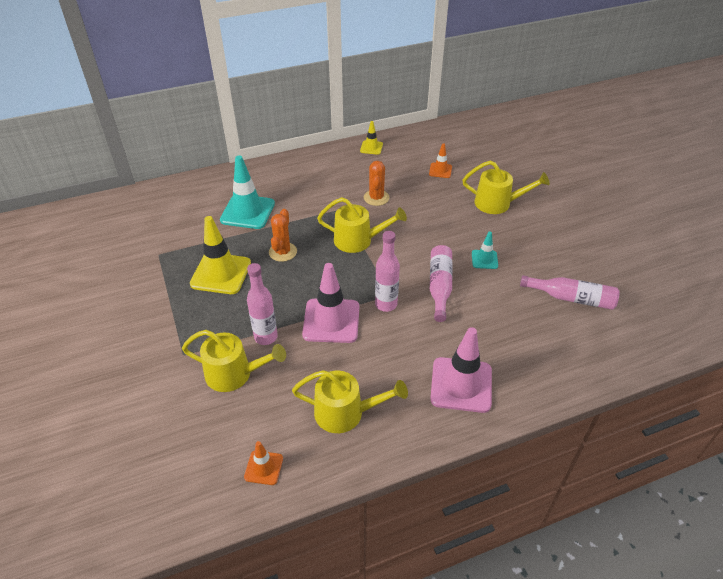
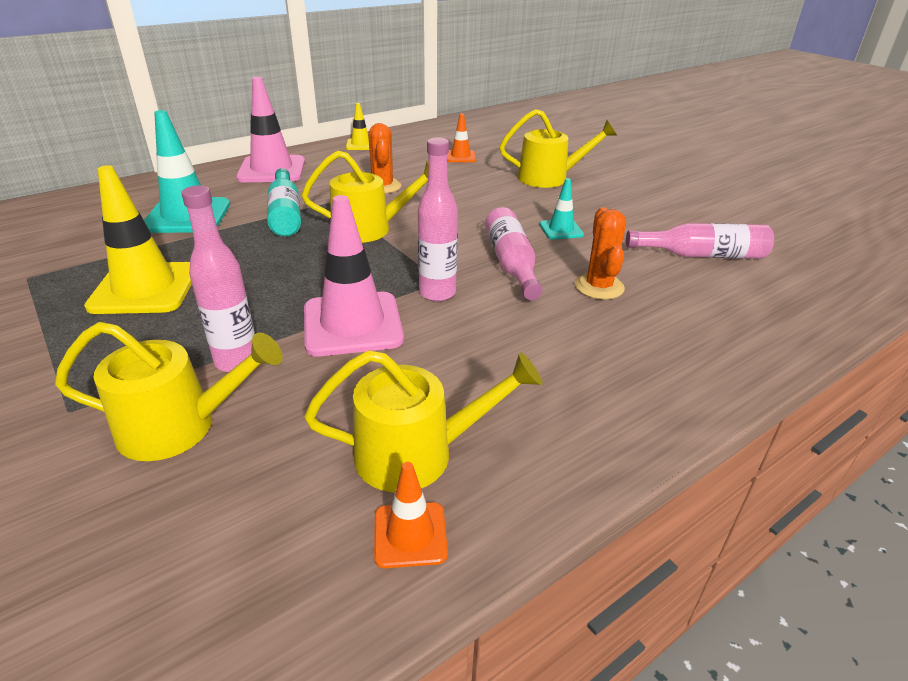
camera: 15 degrees left, 10 degrees down
(263, 467) = (263, 592): orange traffic cone -> orange traffic cone (410, 535)
(282, 252) = (251, 252): orange cactus -> orange cactus (599, 287)
(308, 218) = (285, 214): none -> turquoise bottle
(461, 385) = (604, 377): pink traffic cone -> pink traffic cone (272, 170)

